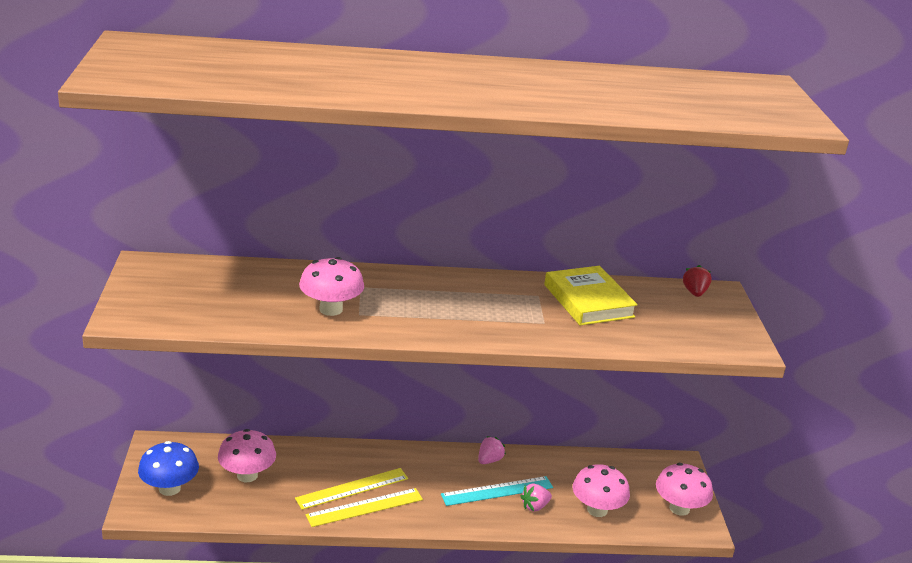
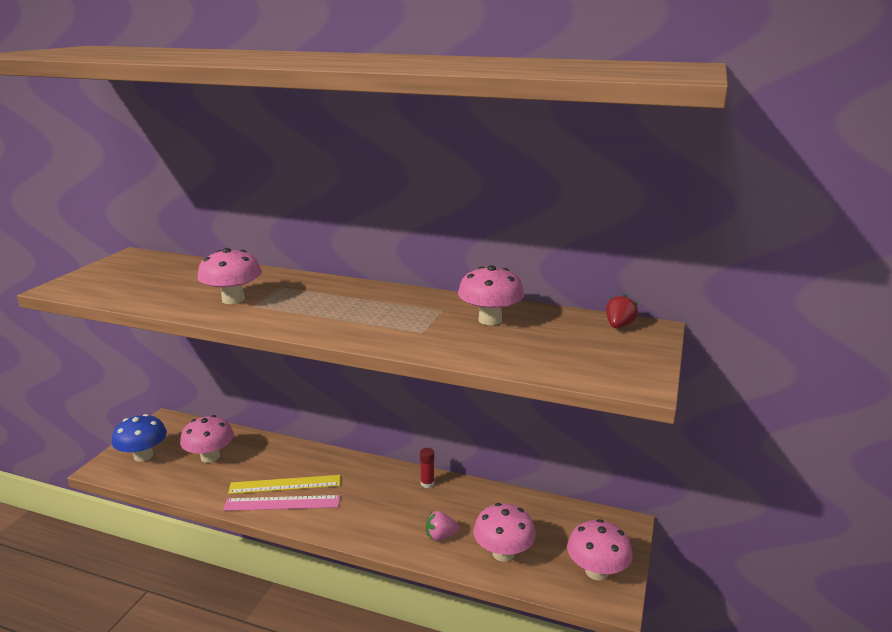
camera: 25 degrees right, 5 degrees down
(365, 507) = (282, 503): yellow ruler -> pink ruler
(489, 460) = (427, 483): pink strawberry -> red glue stick
(497, 491) = (414, 513): turquoise ruler -> none
(588, 301) = (490, 320): yellow book -> pink mushroom

